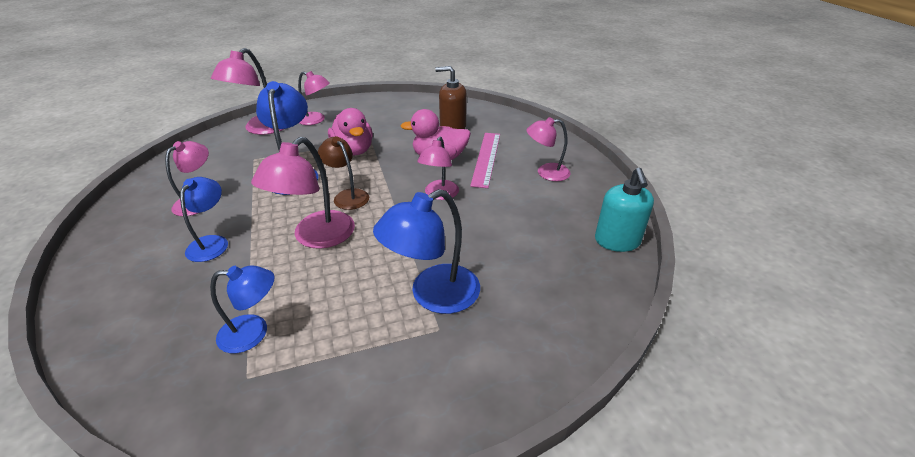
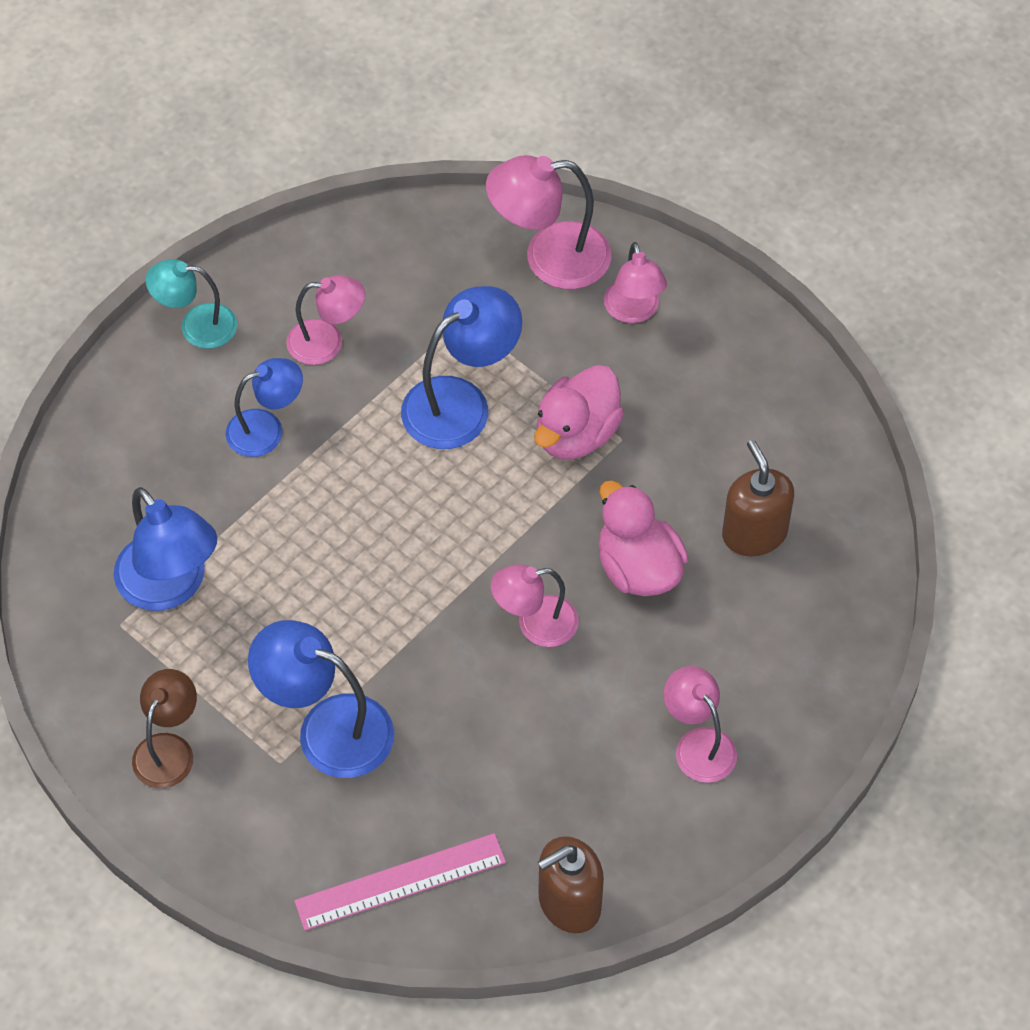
camera: 60 degrees right, 20 degrees up
(108, 245) = (196, 326): none -> turquoise lamp
(253, 332) = (171, 587): blue lamp -> blue lamp, size x1.54
(316, 237) = (347, 535): pink lamp -> none
(347, 196) = (455, 508): brown lamp -> brown lamp (168, 749)
(486, 158) = (684, 636): pink ruler -> pink ruler (400, 881)
(617, 241) = (569, 903): turquoise soap dispenser -> brown soap dispenser

